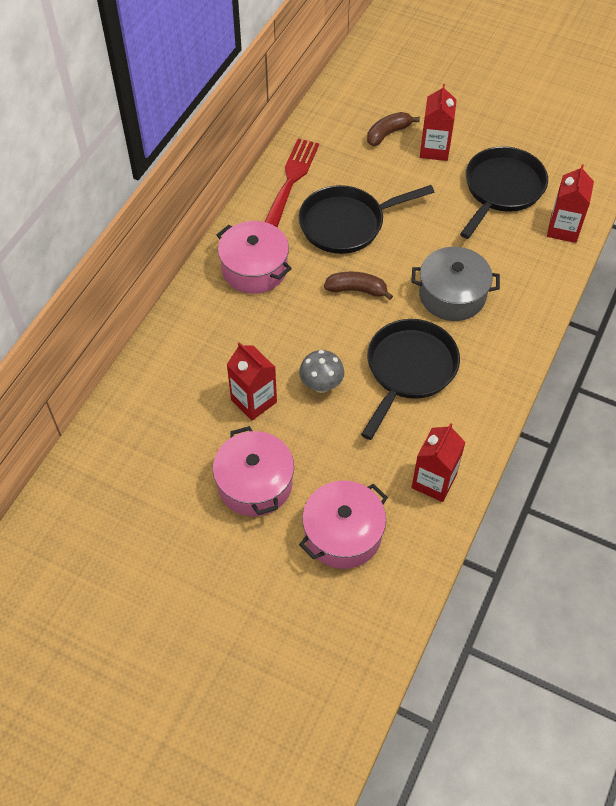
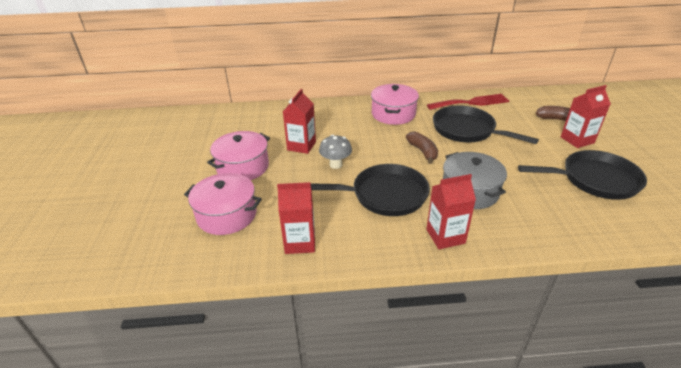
camera: 60 degrees right, 20 degrees down
(563, 229) = (611, 225): red carton -> red carton (445, 236)

